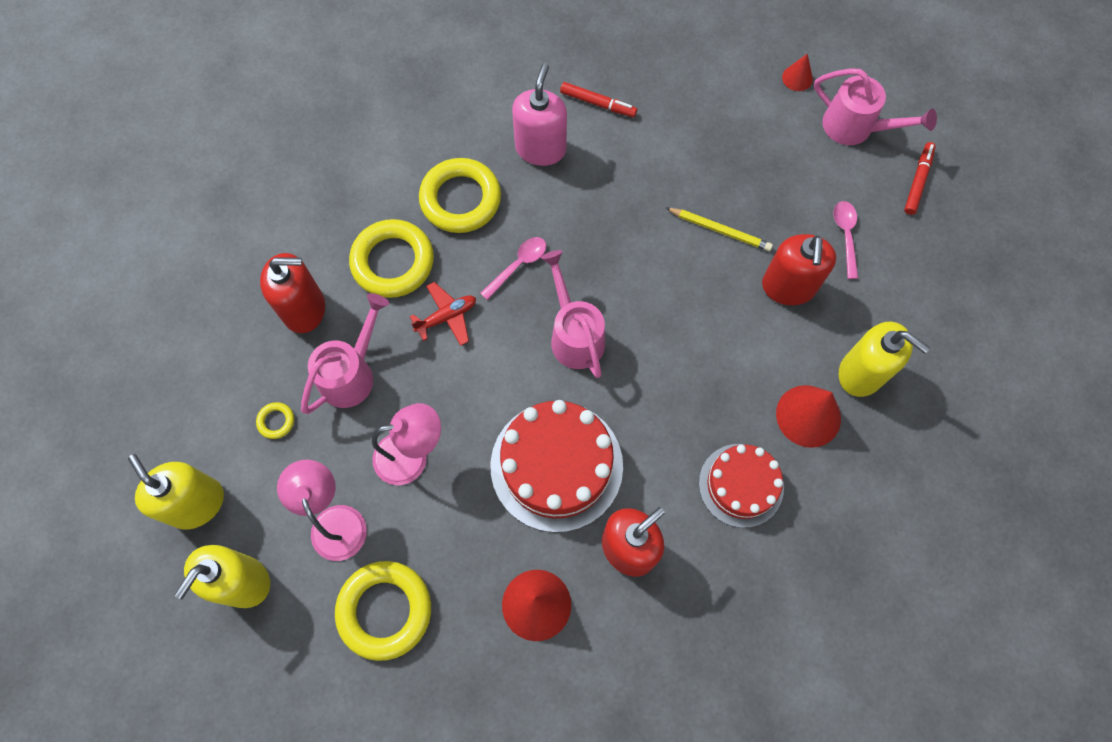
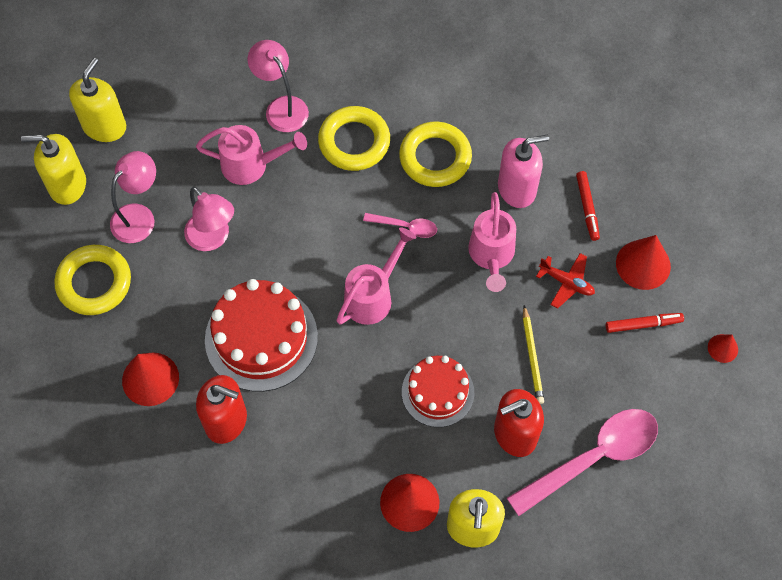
camera: 60 degrees right, 5 degrees down
(276, 421) = (188, 139): yellow ring -> none
(304, 309) = (281, 107): red soap dispenser -> pink lamp
(447, 317) = (333, 201): red plane -> red plane (566, 282)
(681, 92) = (643, 264): none -> red cone
(741, 485) = (321, 478): red cake -> red cake (437, 392)
(845, 236) = (592, 458): pink spoon -> pink spoon, size x2.10
(855, 128) = (705, 418): pink watering can -> pink watering can (491, 255)
(918, 181) = (687, 495): red marker -> red marker (643, 324)

